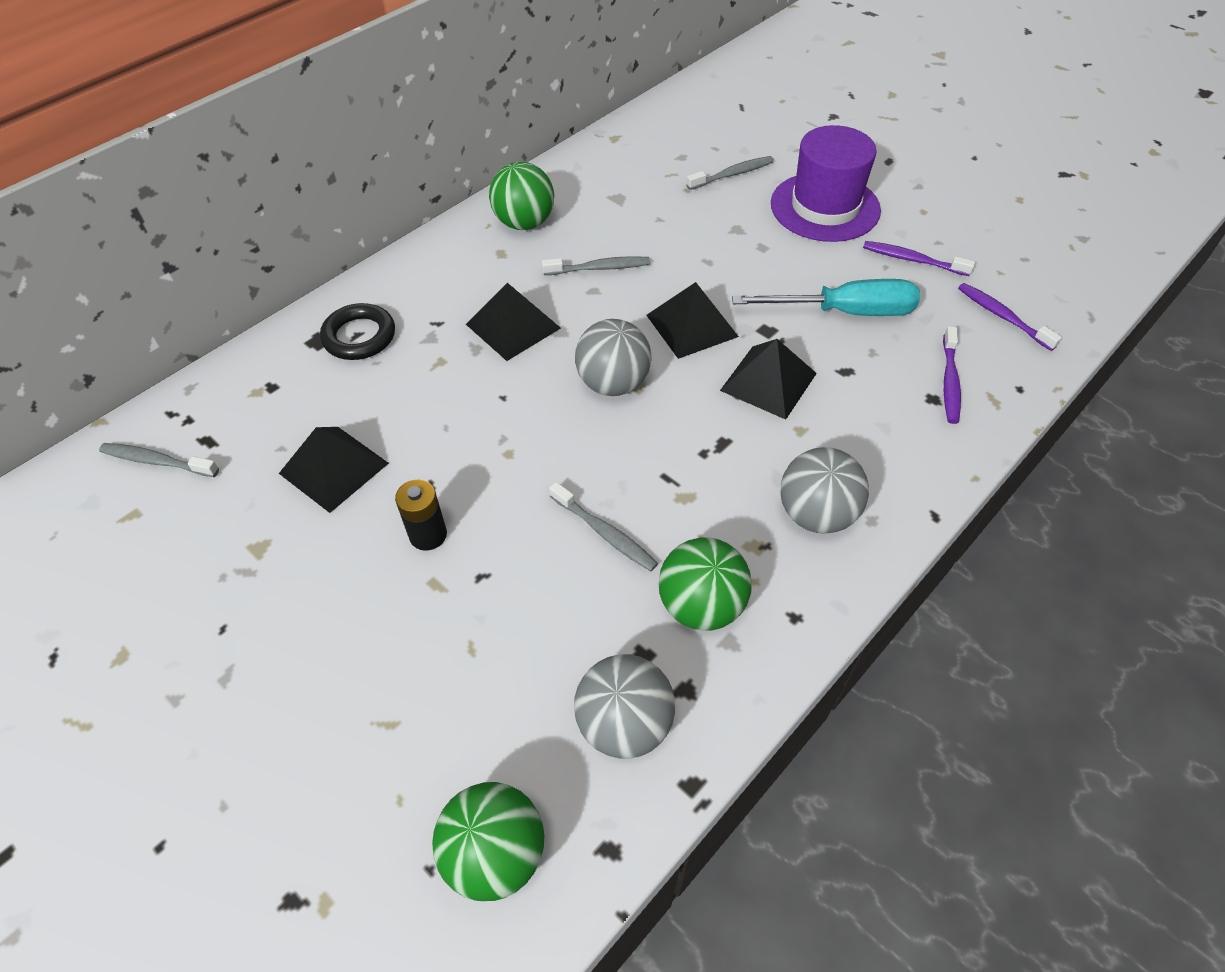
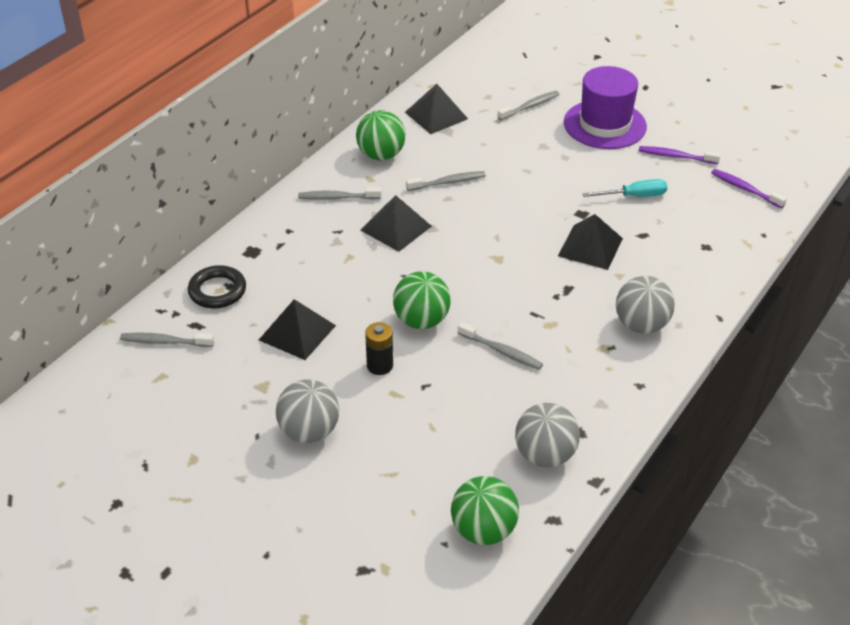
camera: 10 degrees left, 10 degrees down
(359, 336) = (282, 246): black ring -> black ring (217, 291)
(451, 275) = (337, 197): none -> grey toothbrush
(613, 383) = (480, 259): grey ball -> grey ball (309, 431)
(691, 325) = (526, 215): black pyramid -> black pyramid (436, 115)
(701, 605) = (577, 386): green ball -> green ball (421, 320)
(844, 312) = (634, 196): turquoise screwdriver -> turquoise screwdriver, size x0.64
(949, 382) = (715, 235): purple toothbrush -> none

